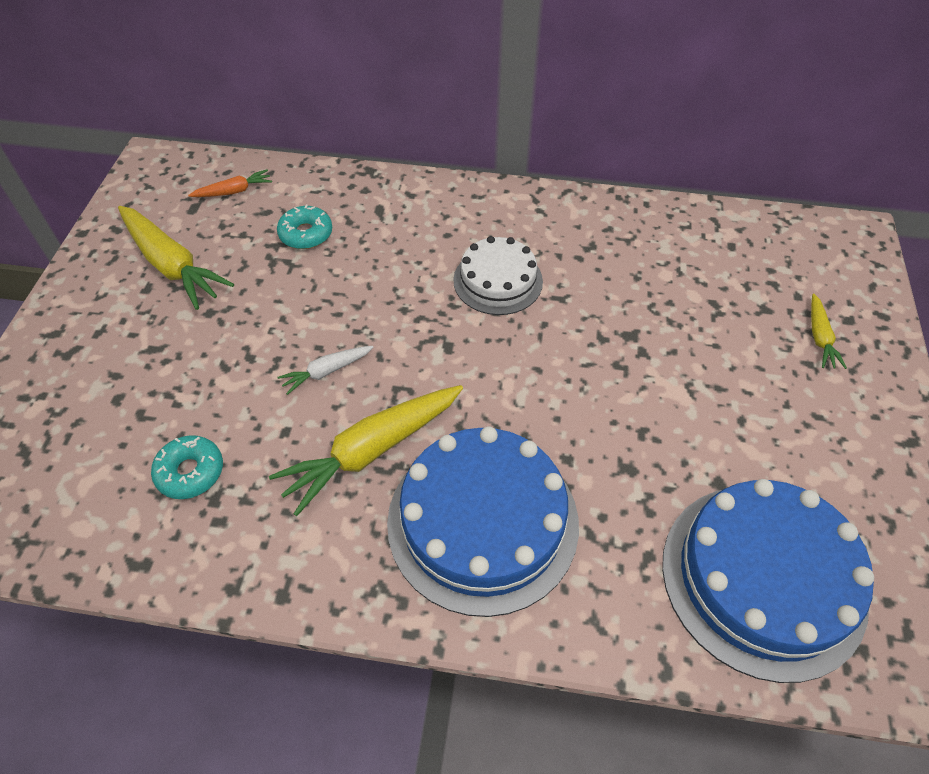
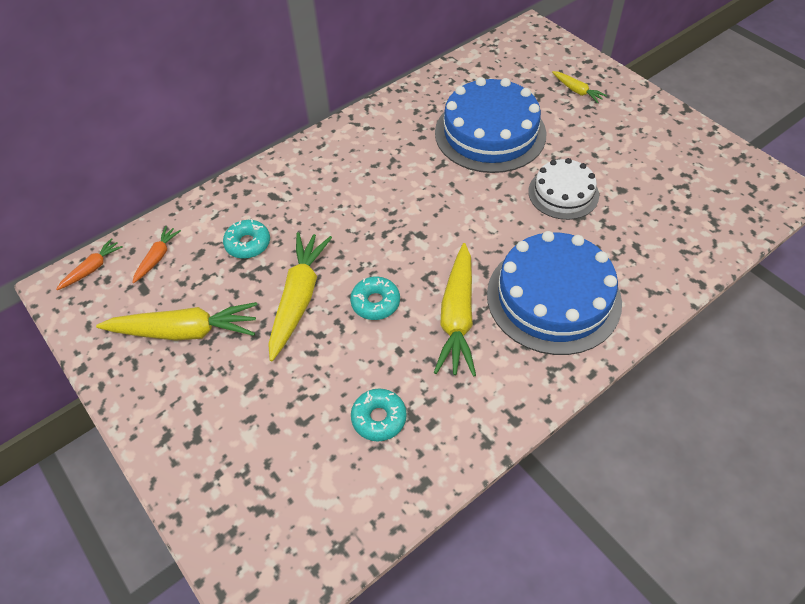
camera: 45 degrees left, 0 degrees up
(186, 164) = (92, 268): none -> orange carrot
(277, 312) = (299, 298): none -> yellow carrot
(326, 372) = (375, 302): white carrot -> turquoise donut
(498, 281) = (398, 181): white cake -> white cake (563, 193)
(763, 578) = (685, 213): blue cake -> blue cake (490, 133)

